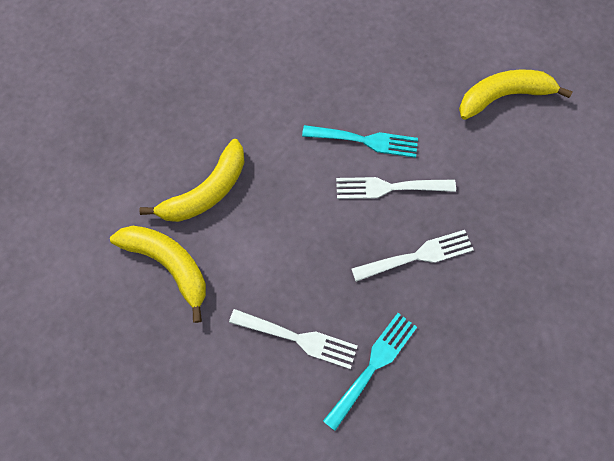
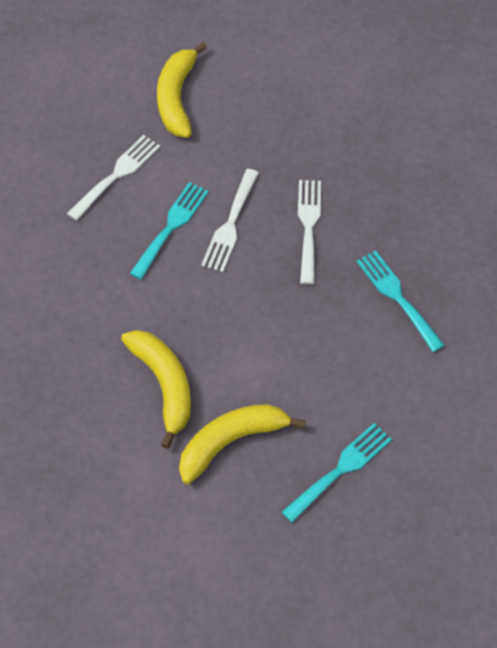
camera: 70 degrees left, 10 degrees down
(169, 370) = (340, 469): none -> turquoise fork
(298, 338) = (350, 349): white fork -> white fork (117, 175)

